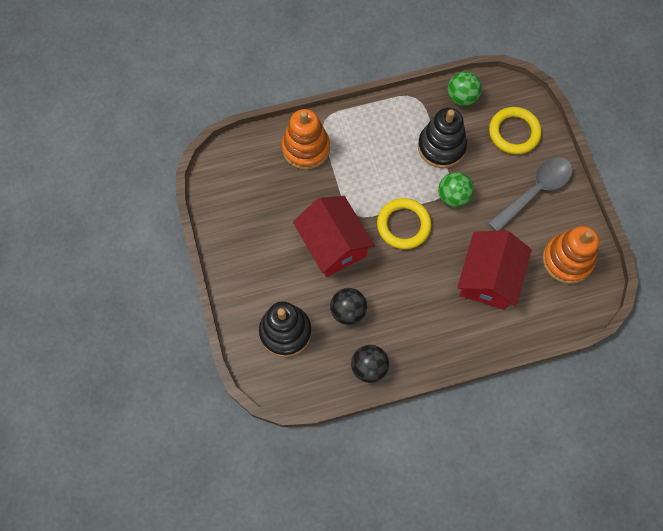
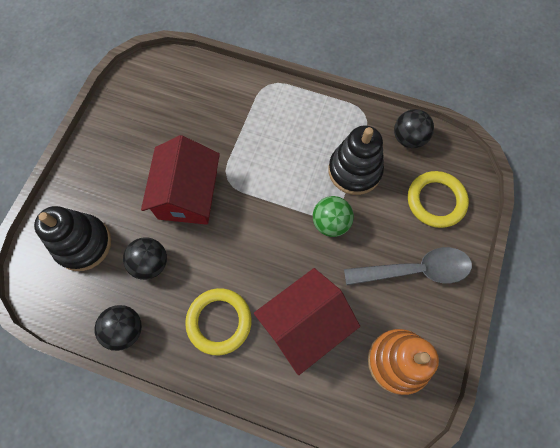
camera: 35 degrees right, 0 degrees up
(306, 148) = (233, 98): orange stacking toy -> none
(403, 225) = (263, 219): yellow ring -> yellow ring (219, 321)
(461, 97) = (408, 138): green ball -> black ball

